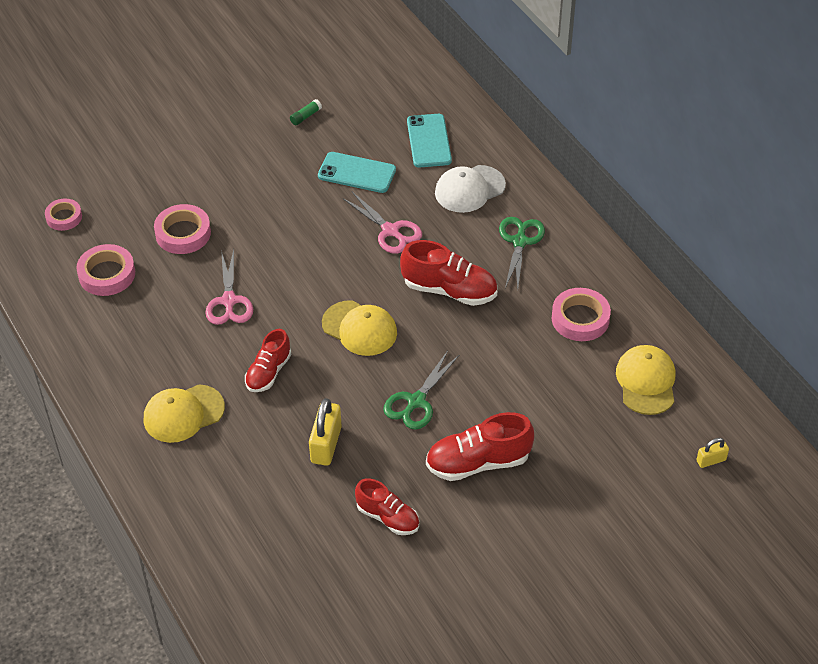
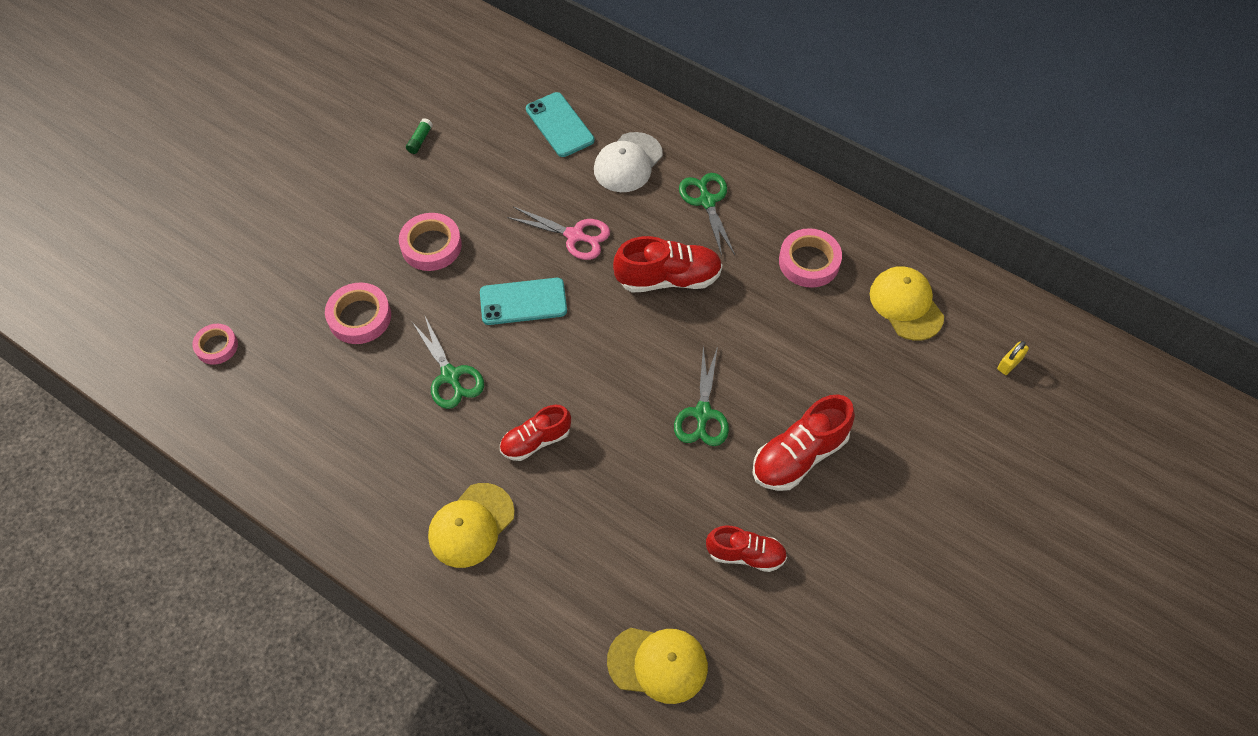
camera: 25 degrees left, 10 degrees up
(107, 274) = (300, 395): pink tape -> pink tape (431, 246)
(229, 301) = (450, 376): pink scissors -> green scissors
(268, 372) = (535, 441): red shoe -> red shoe turned 60 degrees clockwise
(326, 444) = (639, 499): yellow padlock -> none
(357, 173) = (506, 184): turquoise phone -> turquoise phone (523, 302)
(359, 328) = (602, 355): yellow cap -> yellow cap (658, 664)

